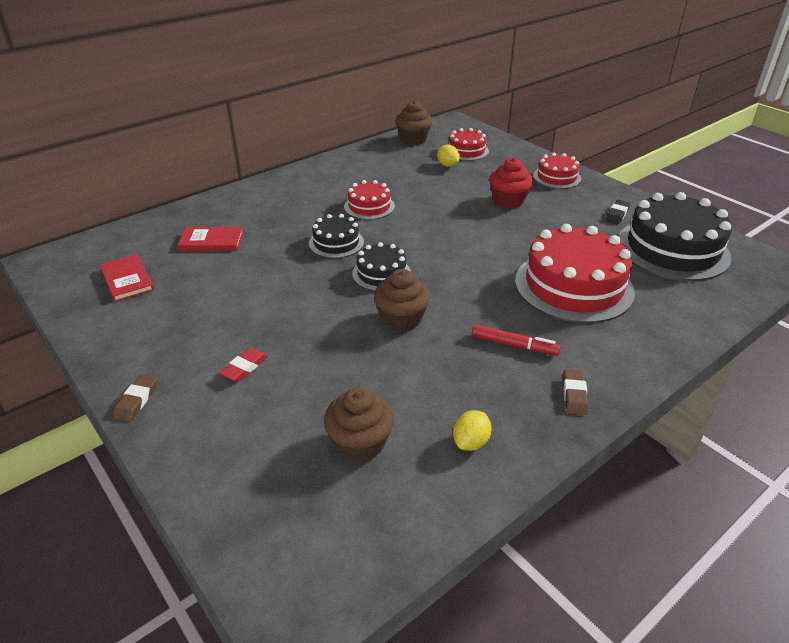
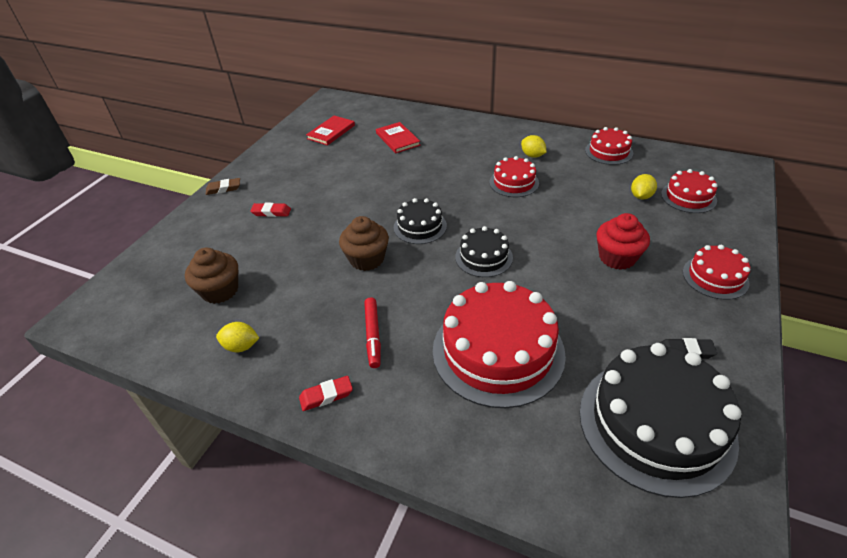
camera: 65 degrees right, 5 degrees up
(336, 242) = (443, 189): black cake -> black cake (484, 257)
(340, 184) = (532, 155): none -> yellow lemon
(377, 154) = (608, 152): none -> red cake
(413, 139) = (665, 159): brown cupcake -> none
(574, 394) = (326, 395): brown eraser -> red eraser

